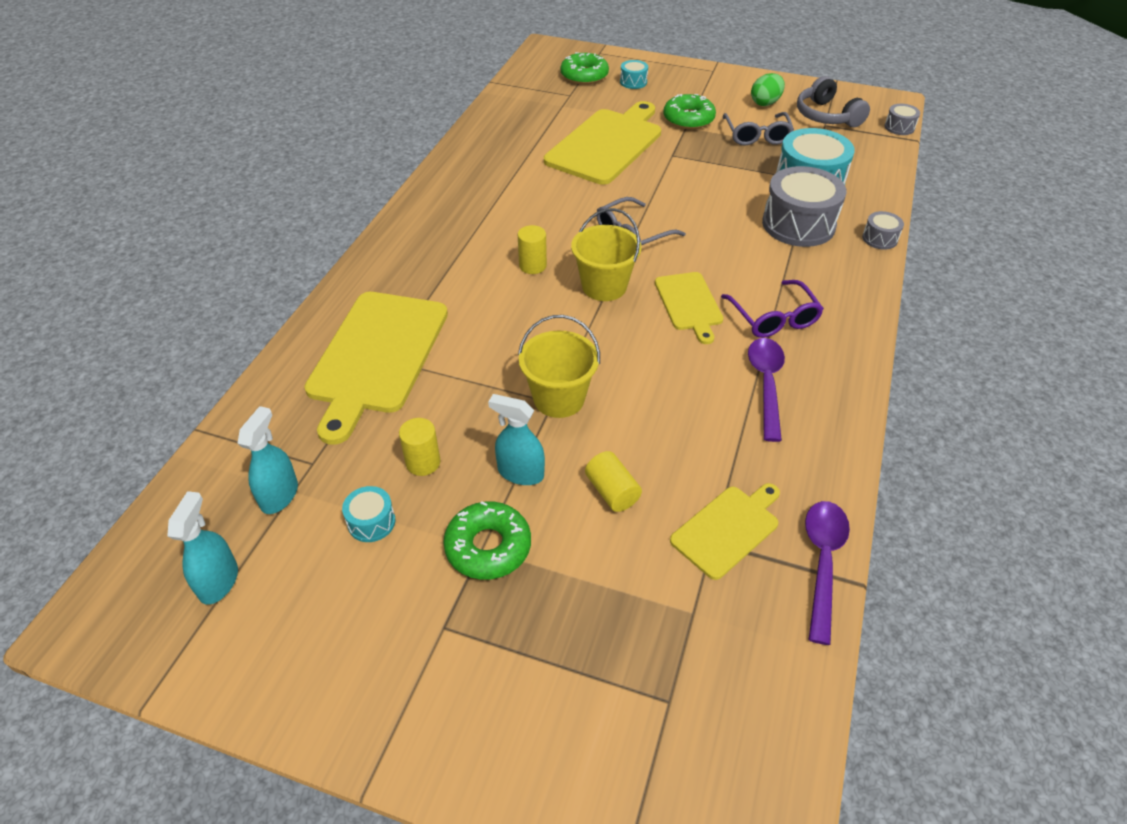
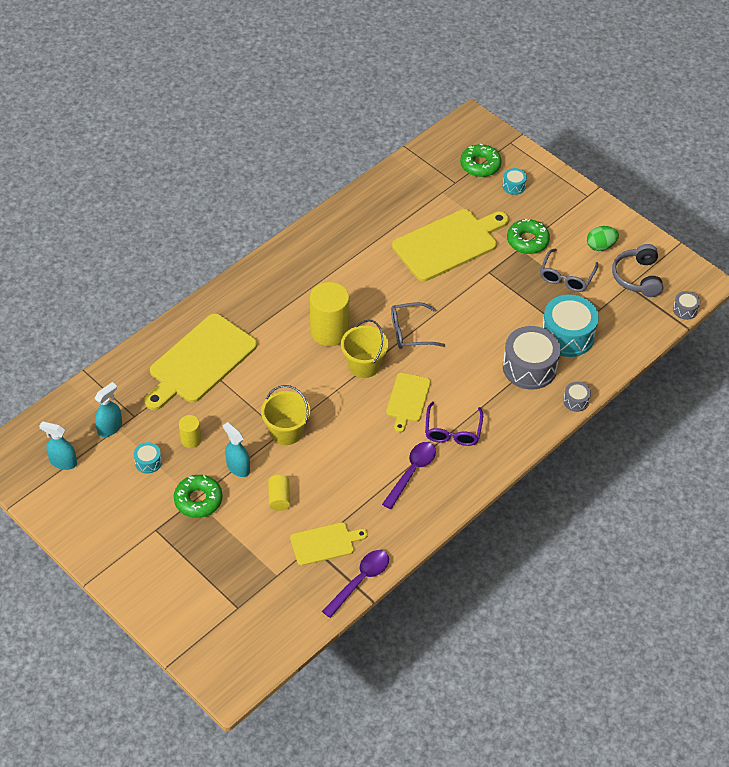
camera: 25 degrees right, 5 degrees up
(219, 581) = (63, 462): turquoise spray bottle -> turquoise spray bottle turned 105 degrees counterclockwise
(532, 265) = (329, 331): yellow cylinder -> yellow cylinder, size x1.98

